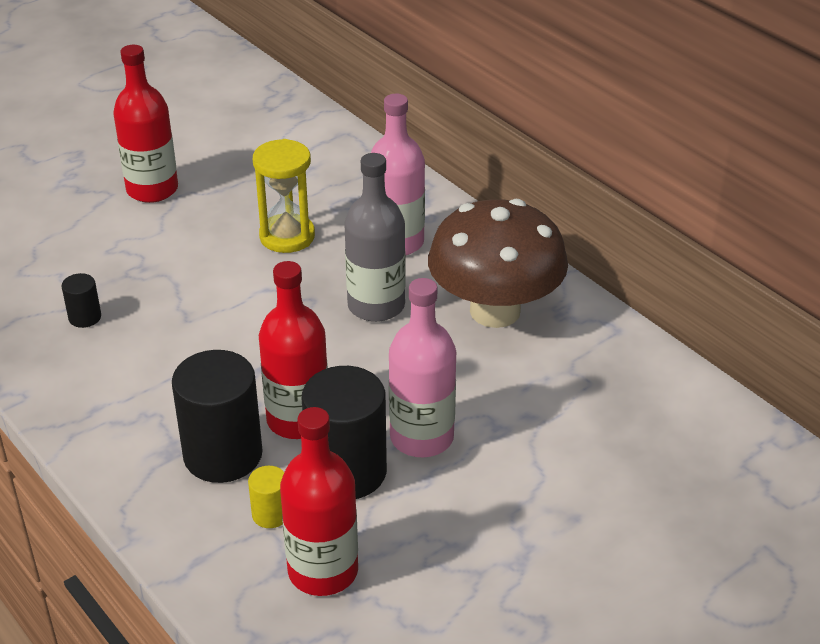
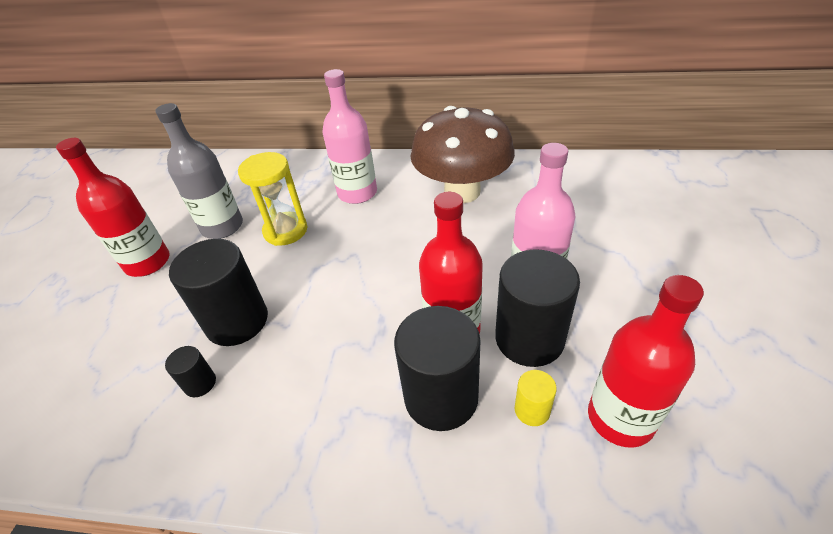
camera: 40 degrees left, 5 degrees up
(159, 289) = (237, 321): none -> black cylinder
(376, 305) = (396, 232): grey bottle -> grey bottle (222, 227)

